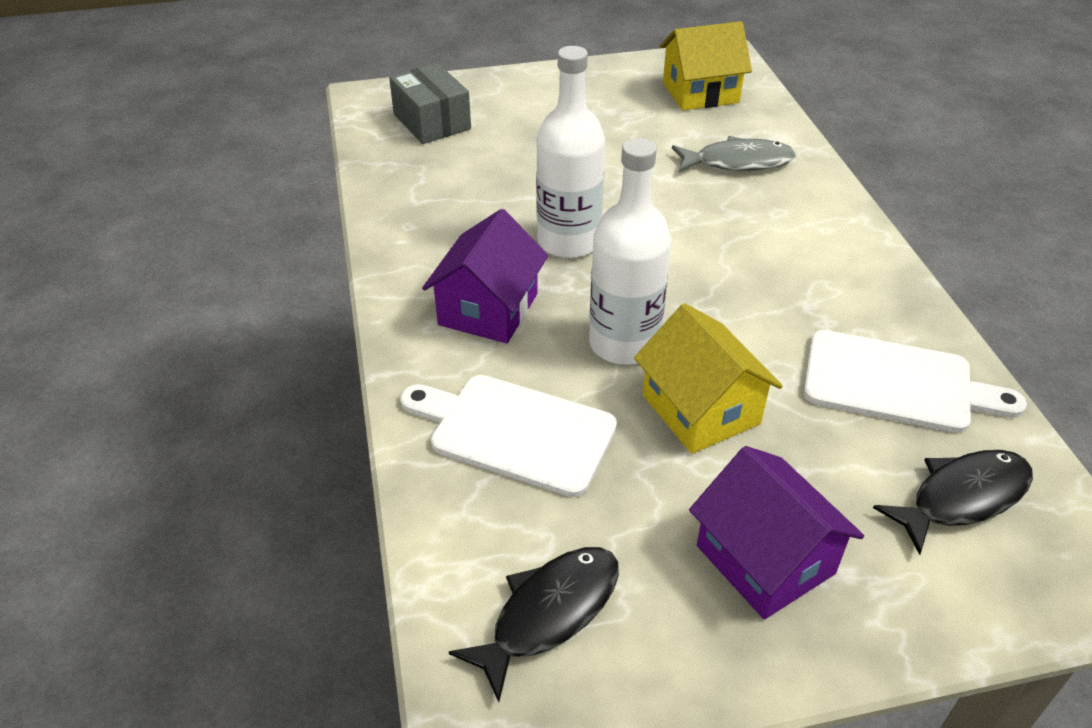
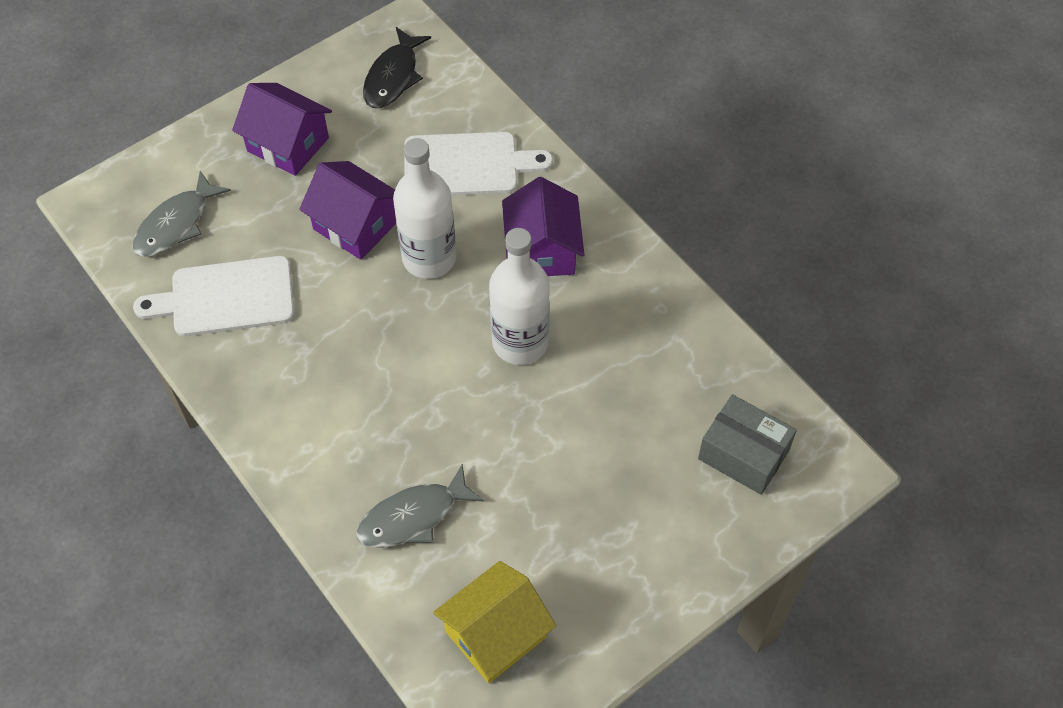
camera: 155 degrees right, 15 degrees up
(700, 409) = (356, 225): yellow house -> purple house
(962, 498) = (176, 224): black fish -> grey fish

